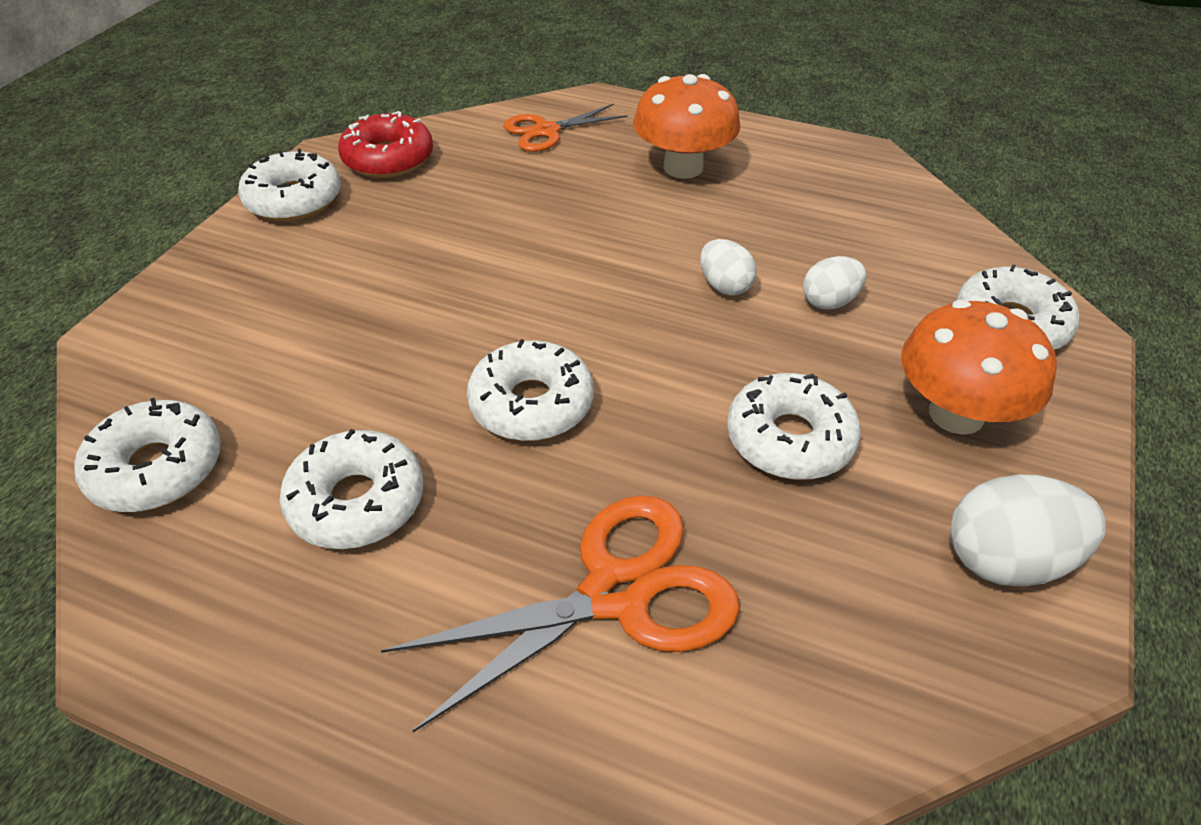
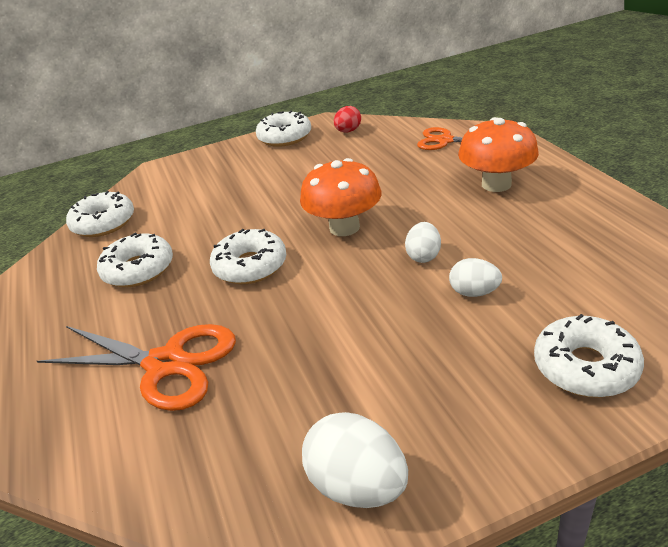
camera: 50 degrees right, 10 degrees down
(388, 159) = (348, 131): red donut -> red egg
(790, 439) = (339, 349): white donut -> none
(956, 414) = (456, 394): orange mushroom -> orange mushroom (344, 227)

